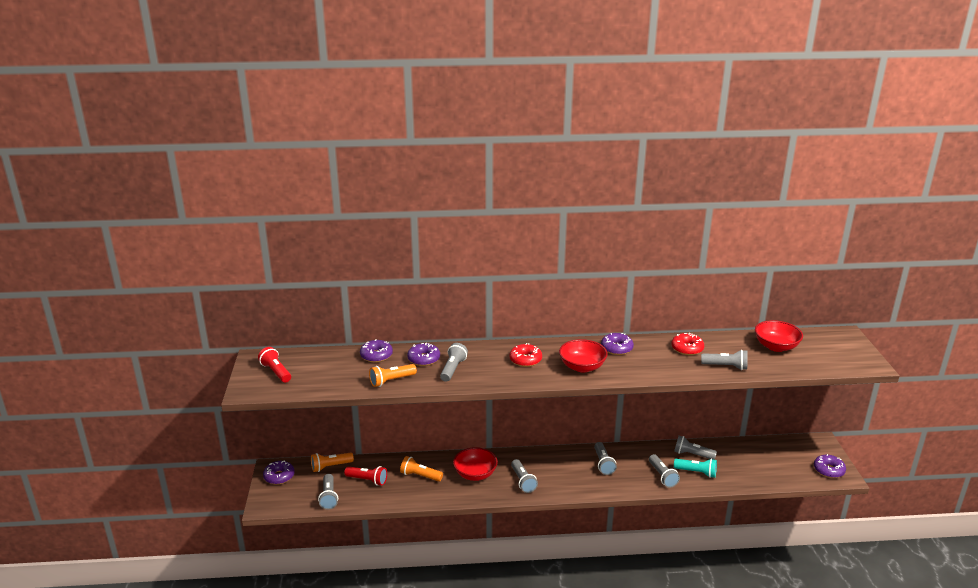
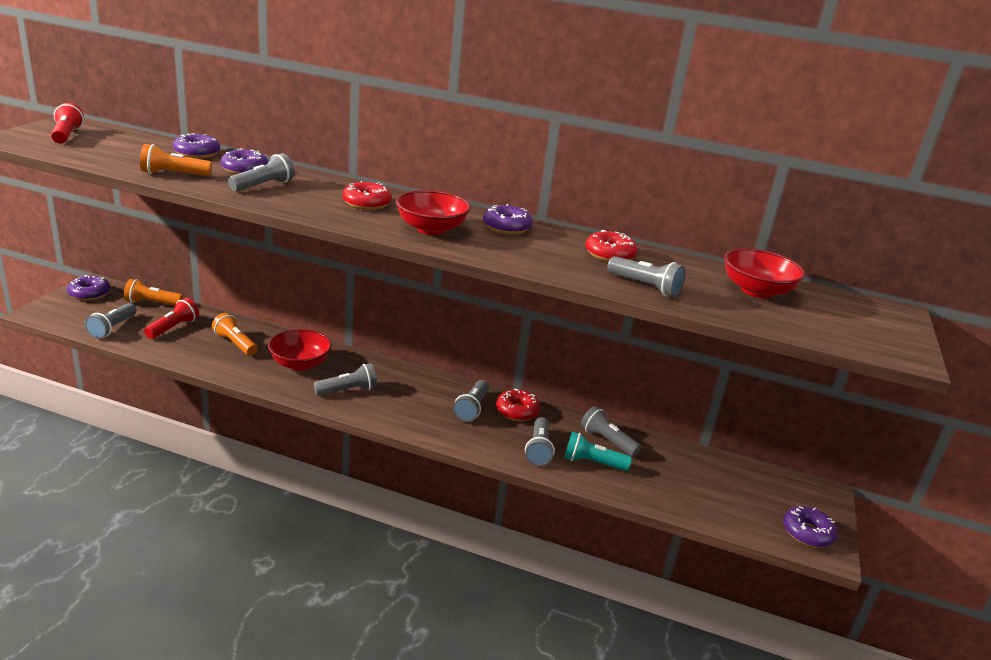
camera: 20 degrees right, 0 degrees up
(367, 480) = (173, 328): red flashlight -> red flashlight turned 105 degrees counterclockwise
(523, 481) = (348, 390): grey flashlight -> grey flashlight turned 120 degrees counterclockwise
(629, 455) = (517, 411): none -> red donut
(696, 472) = (592, 463): turquoise flashlight -> turquoise flashlight turned 150 degrees clockwise

